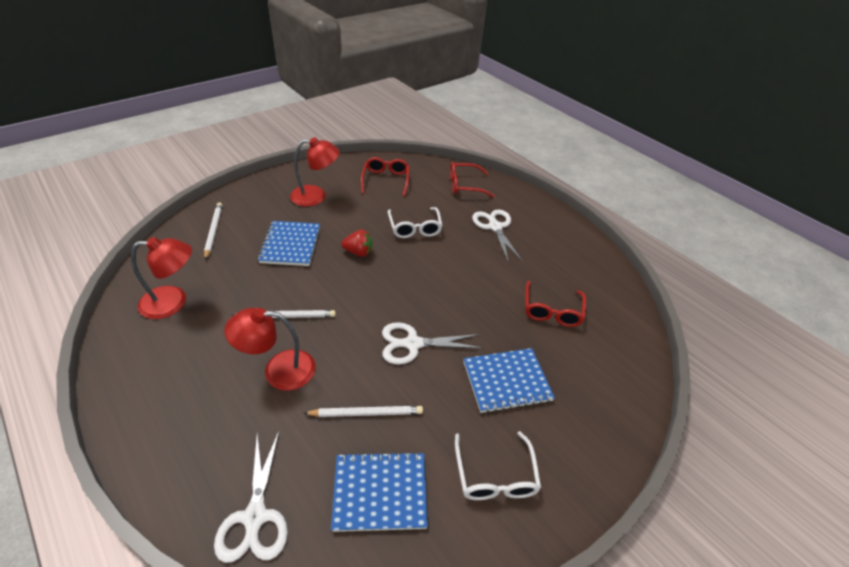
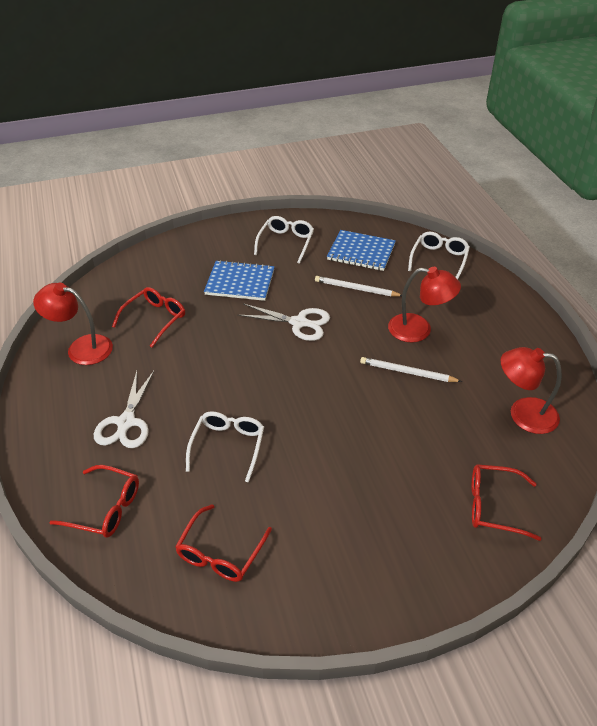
camera: 155 degrees left, 0 degrees up
(213, 231) = (493, 506): white pencil -> red glasses
(255, 516) = (439, 259): white scissors -> white glasses
(290, 245) = (393, 458): blue notebook -> none
(316, 196) = (342, 542): red lamp -> red lamp (81, 348)
(358, 252) = (313, 427): red strawberry -> none

